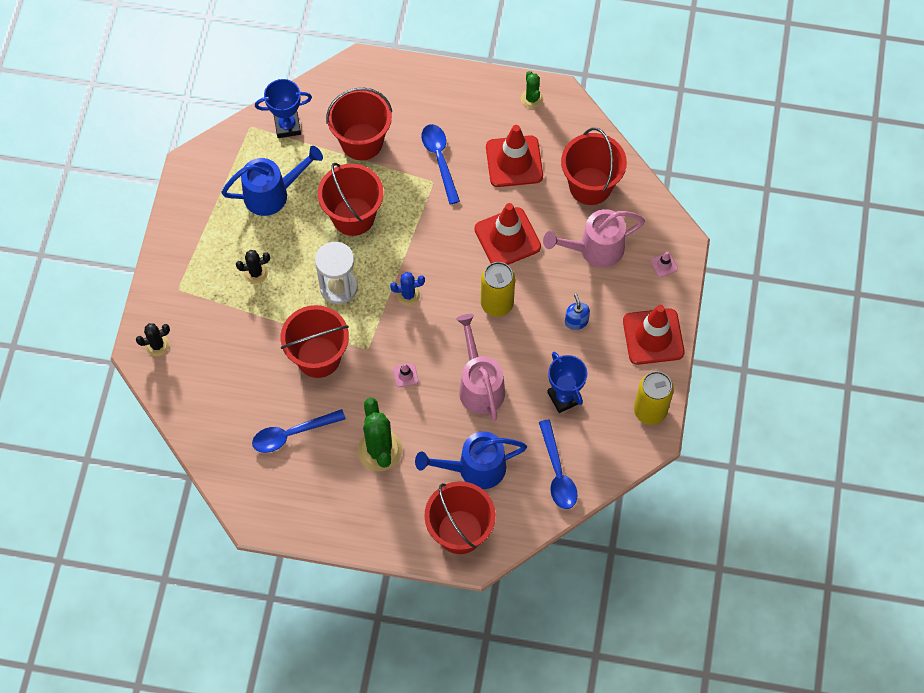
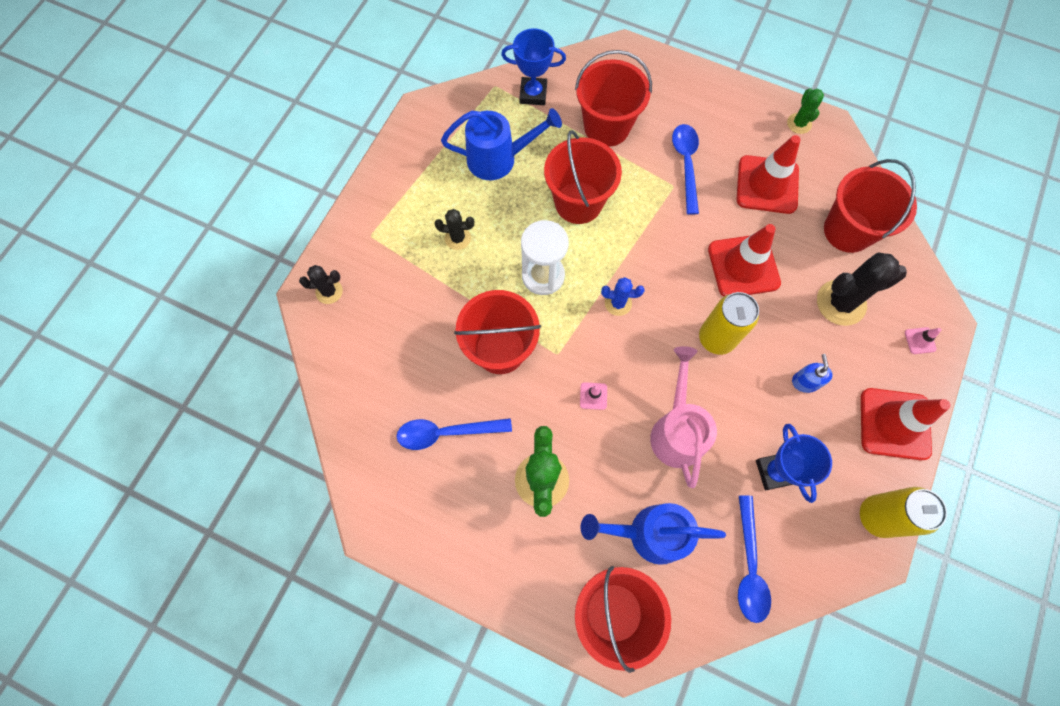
camera: 15 degrees right, 5 degrees up
(594, 249) = (841, 303): pink watering can -> black cactus

